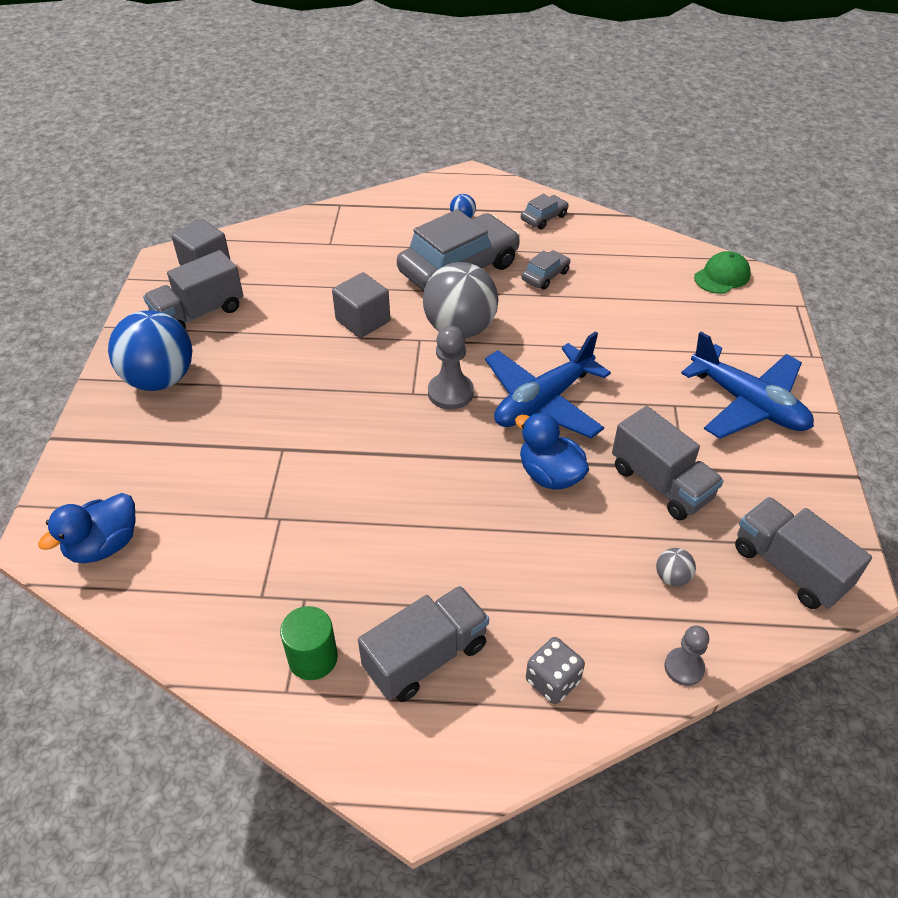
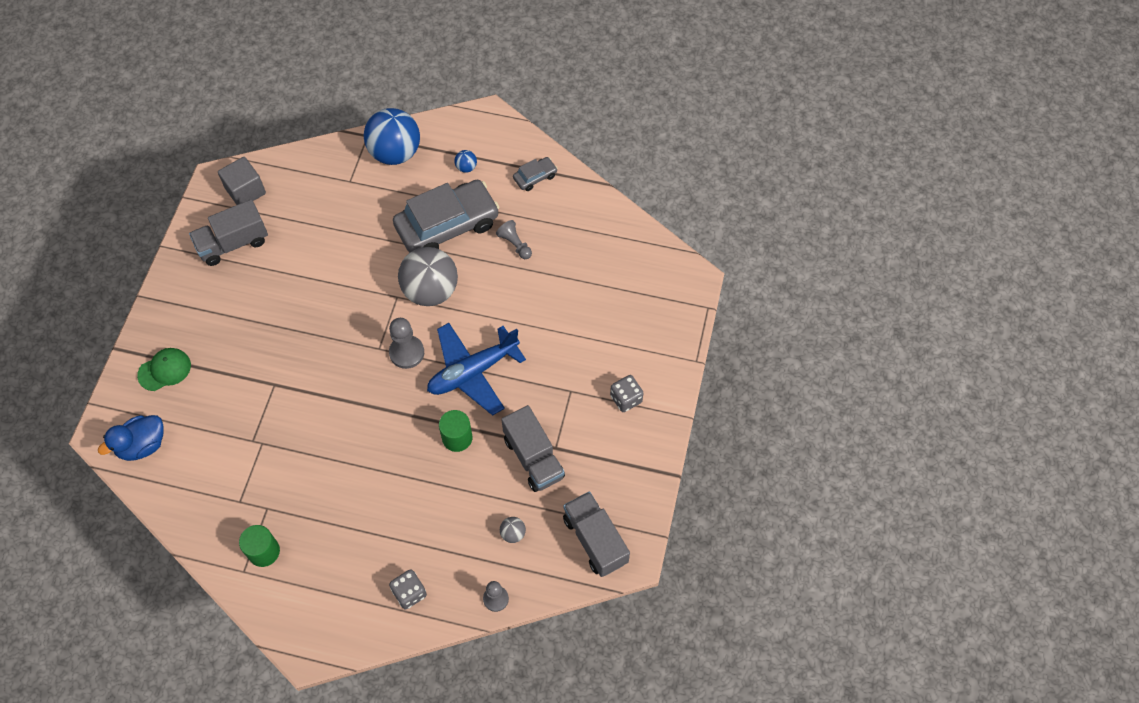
camera: 10 degrees right, 15 degrees up
(160, 379) = (196, 306): blue ball -> blue ball (395, 153)
(363, 321) = (358, 270): grey cube -> none
(426, 657) = (335, 563): grey truck -> none
(545, 276) = (515, 244): grey car -> grey pawn
(549, 475) = (457, 438): blue duck -> green cylinder
(722, 276) = (660, 267): green cap -> green cap (164, 370)
(748, 404) = (626, 399): blue plane -> grey dice

